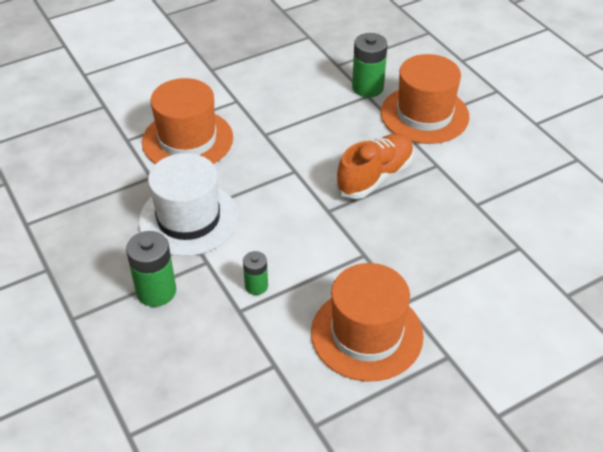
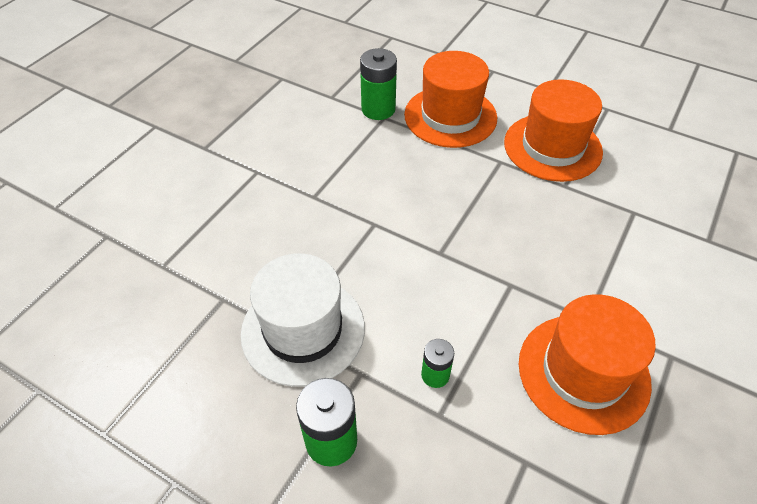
camera: 30 degrees left, 5 degrees up
(187, 140) = (235, 237): orange hat -> orange hat (552, 147)
(375, 176) = (455, 196): orange shoe -> none

